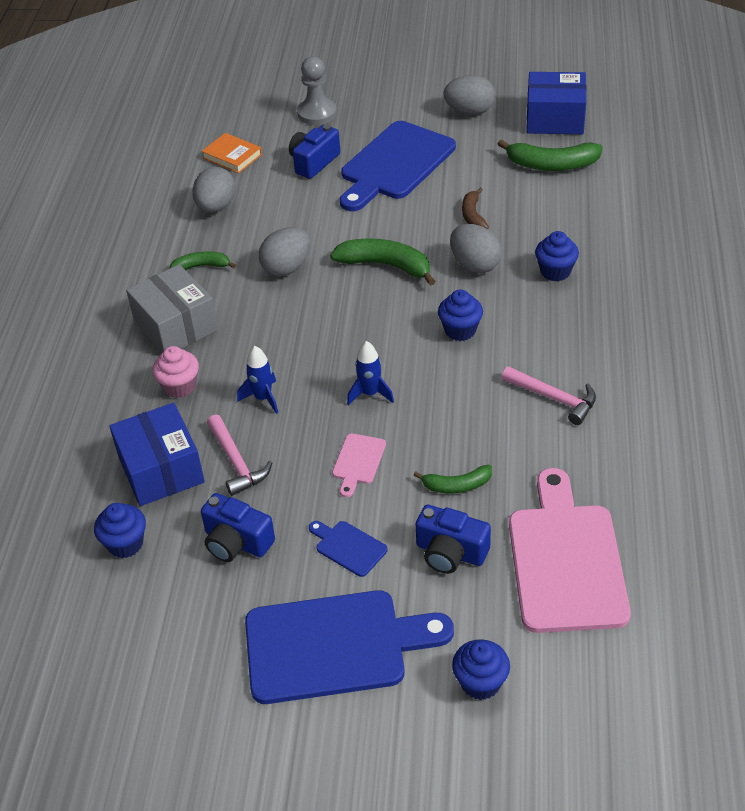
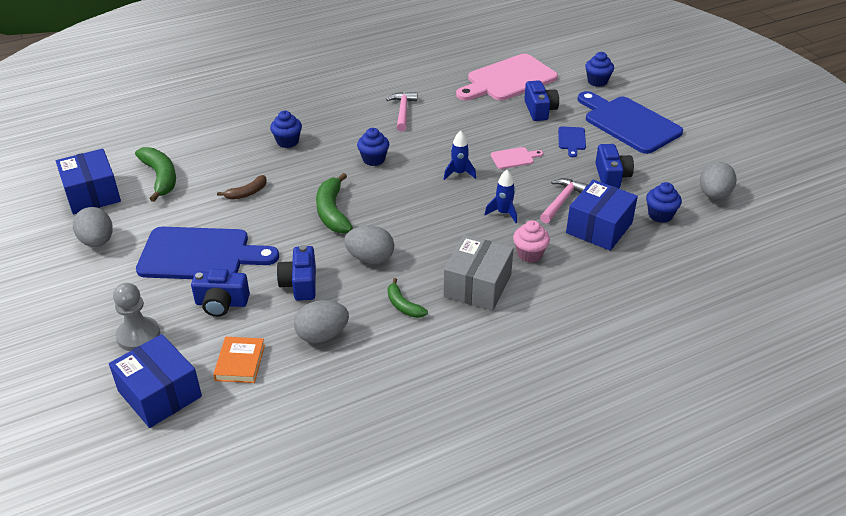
camera: 125 degrees left, 5 degrees down
(241, 113) = (160, 394): none -> blue box
(294, 212) = (300, 284): none -> blue camera
(457, 485) = (496, 122): green banana -> none
(475, 264) = (303, 174): grey egg -> grey egg (714, 195)

